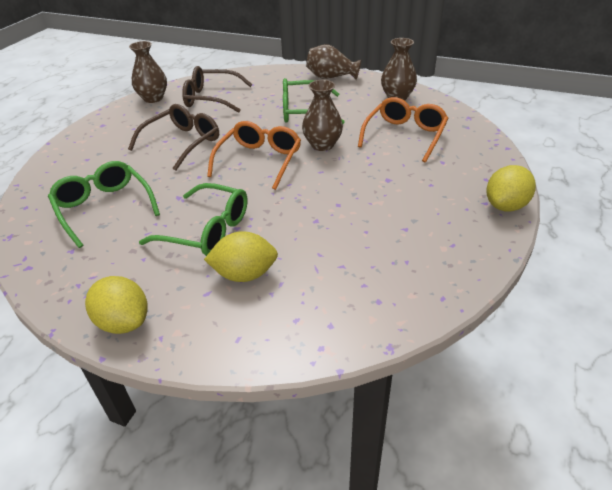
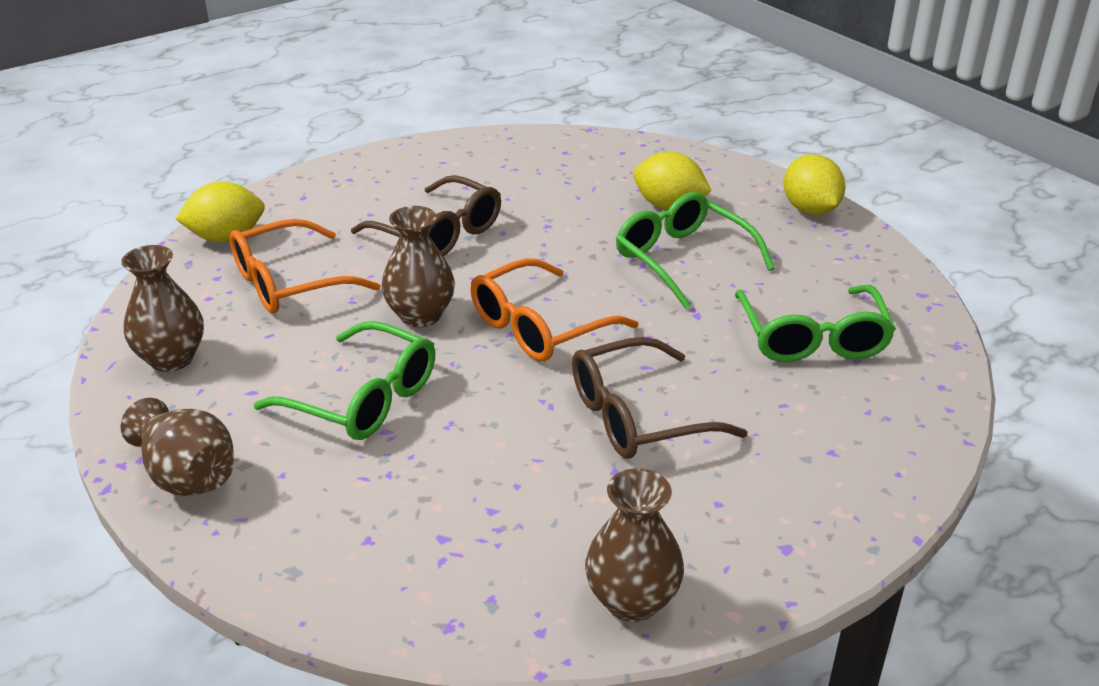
camera: 150 degrees left, 5 degrees down
(211, 98) = (498, 529): brown glasses -> brown glasses (439, 233)
(505, 206) = (336, 169): yellow lemon -> yellow lemon (226, 237)

